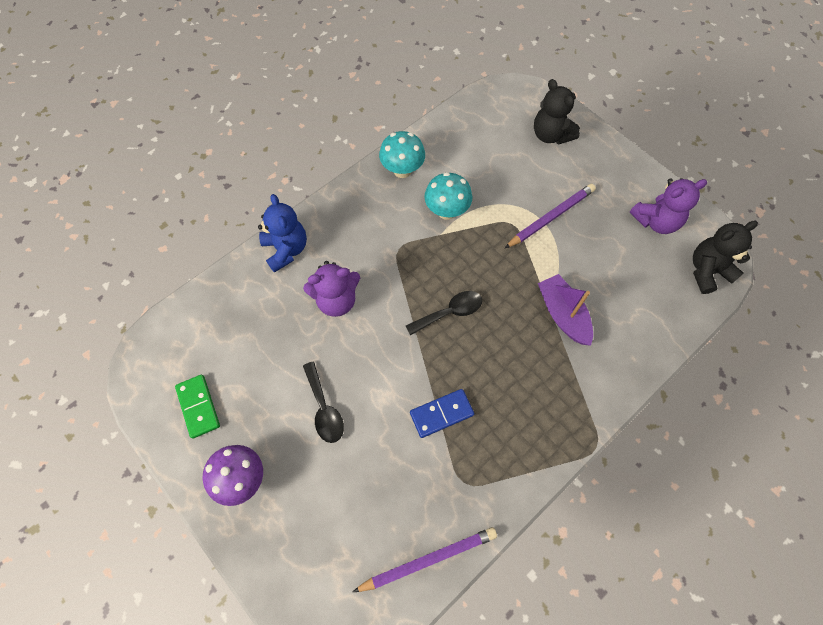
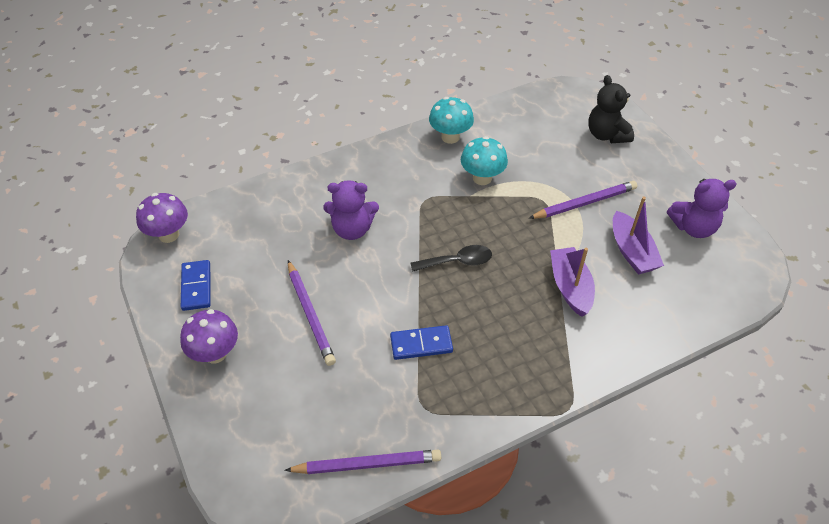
camera: 15 degrees right, 15 degrees down
(149, 352) = (169, 234): none -> purple mushroom
(198, 406) = (196, 287): green domino -> blue domino
(286, 249) = (319, 179): blue teddy bear -> none
(324, 409) = (310, 314): black spoon -> purple pencil
(608, 261) = (632, 252): none -> purple boat
(707, 271) = (736, 281): black teddy bear -> none

